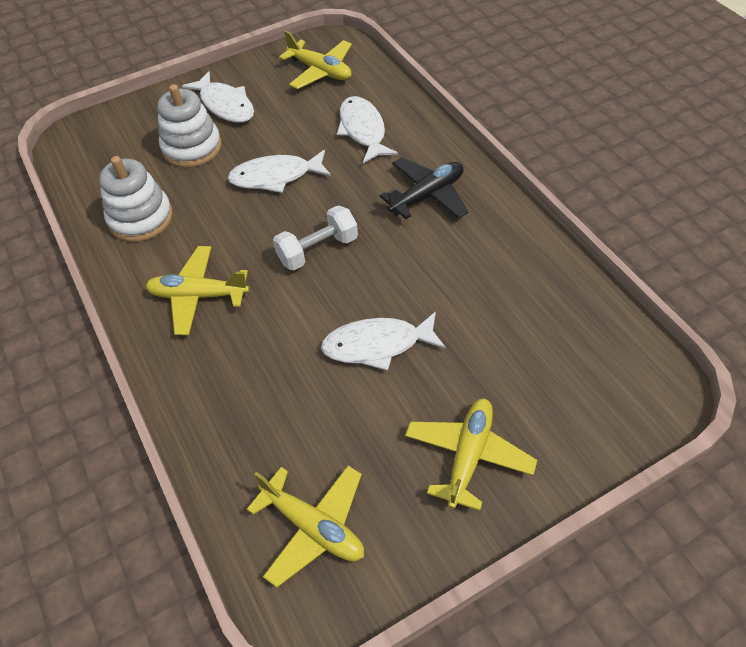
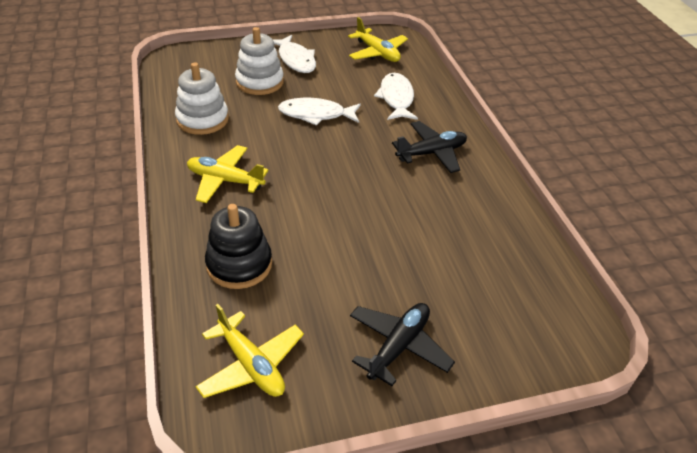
camera: 10 degrees right, 10 degrees down
(255, 403) = (239, 264): none -> black stacking toy
(317, 250) = (329, 171): white dumbbell -> none
(377, 345) = (352, 247): white fish -> none
(468, 456) = (398, 346): yellow plane -> black plane

